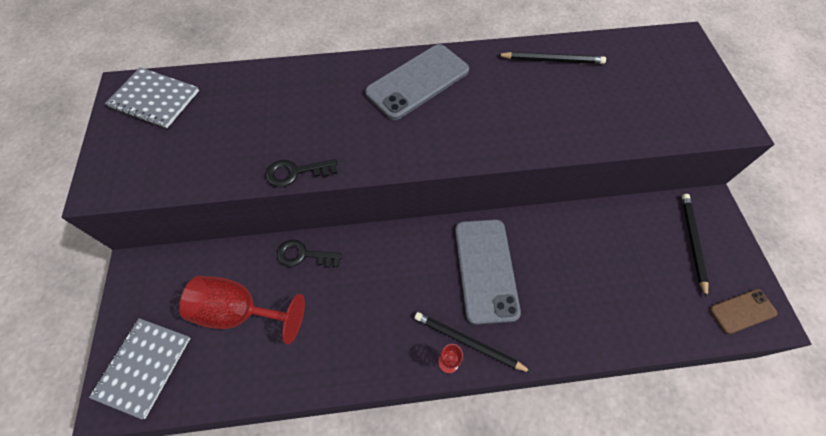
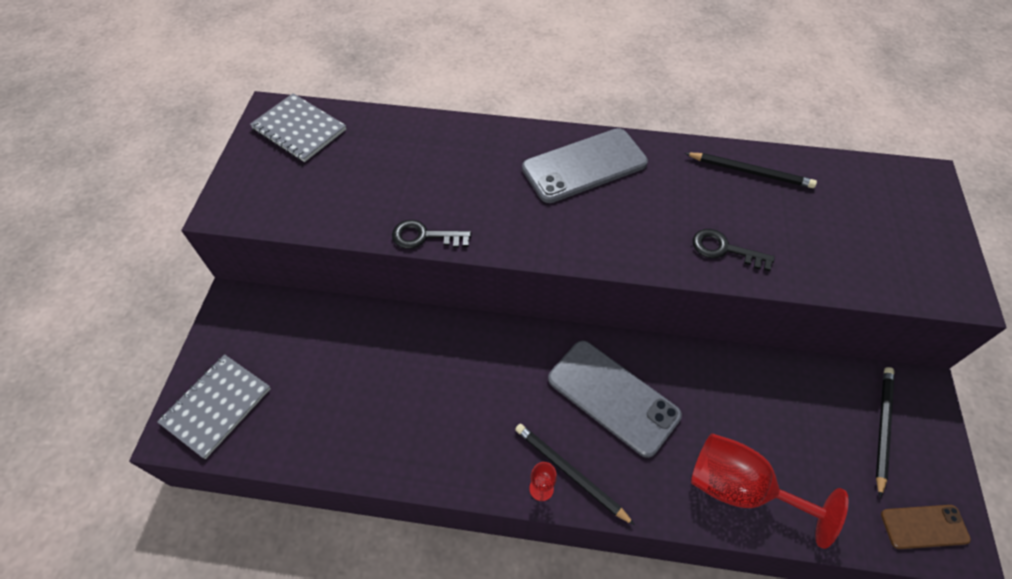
camera: 15 degrees right, 5 degrees down
(240, 312) = (328, 375): red goblet -> red goblet (740, 488)
(304, 255) = (411, 331): black key -> black key (725, 249)
(485, 270) = (613, 397): grey phone -> grey phone turned 60 degrees counterclockwise

